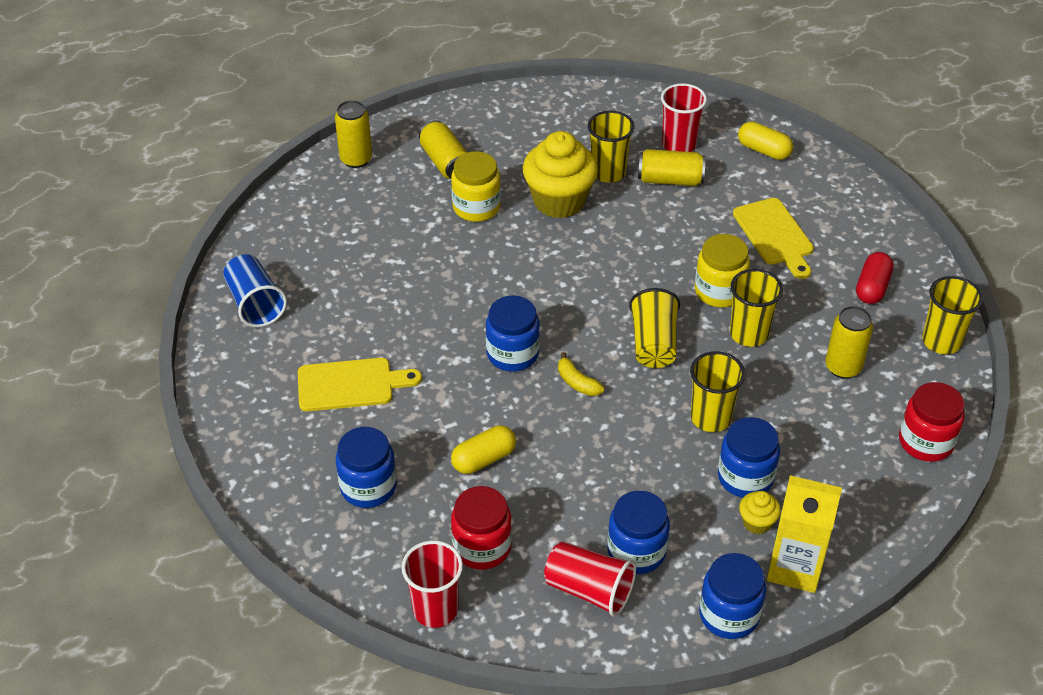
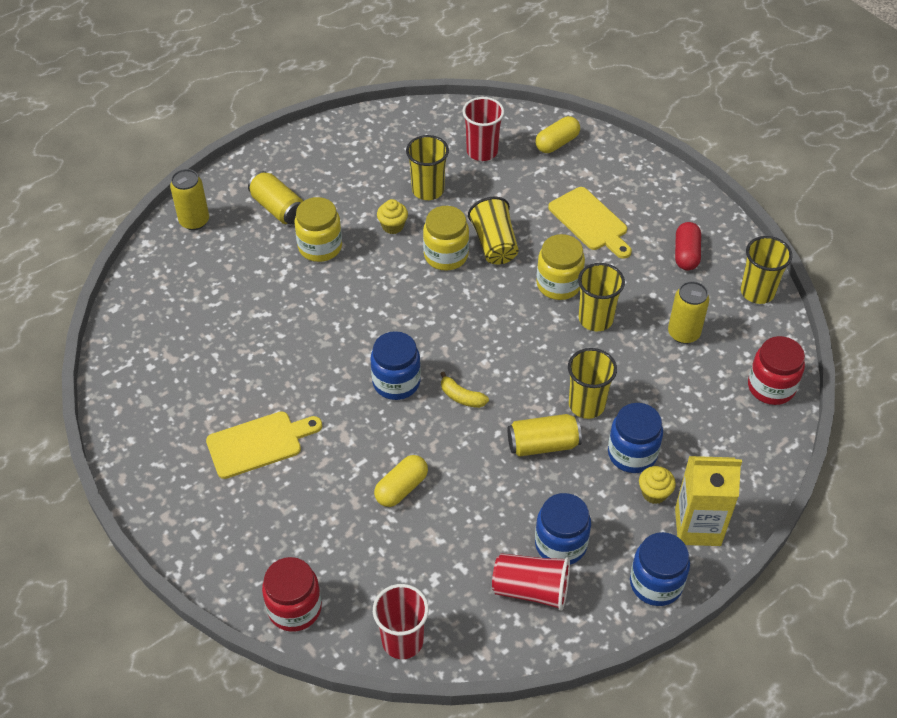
camera: 15 degrees left, 5 degrees up
(255, 304) = (145, 383): blue cup -> none
(368, 487) = (306, 539): blue jar -> none
(482, 547) = (425, 572): red jar -> red jar (294, 608)
(559, 201) = (393, 226): yellow cupcake -> yellow cupcake, size x0.46
(606, 240) = (446, 255): none -> yellow jar
(653, 344) = (517, 346): yellow cup -> yellow cup (494, 244)
(670, 180) = (484, 186): yellow can -> yellow can (543, 444)
(763, 150) = (557, 143): yellow capsule -> yellow capsule turned 60 degrees counterclockwise

